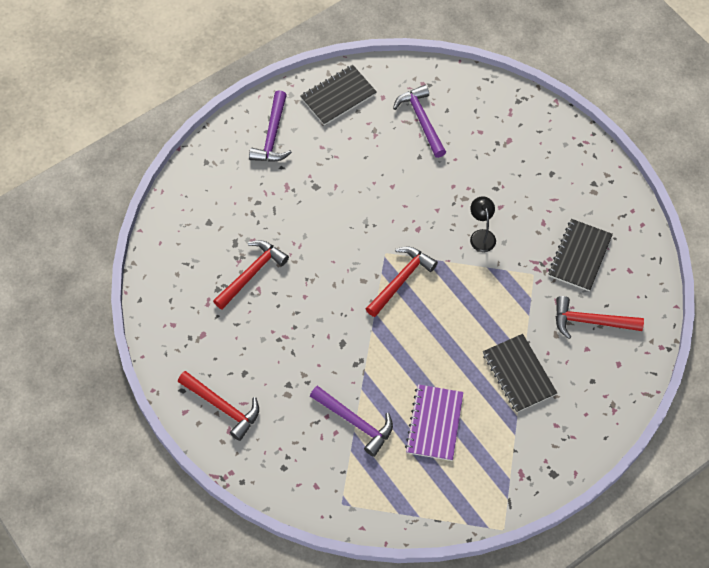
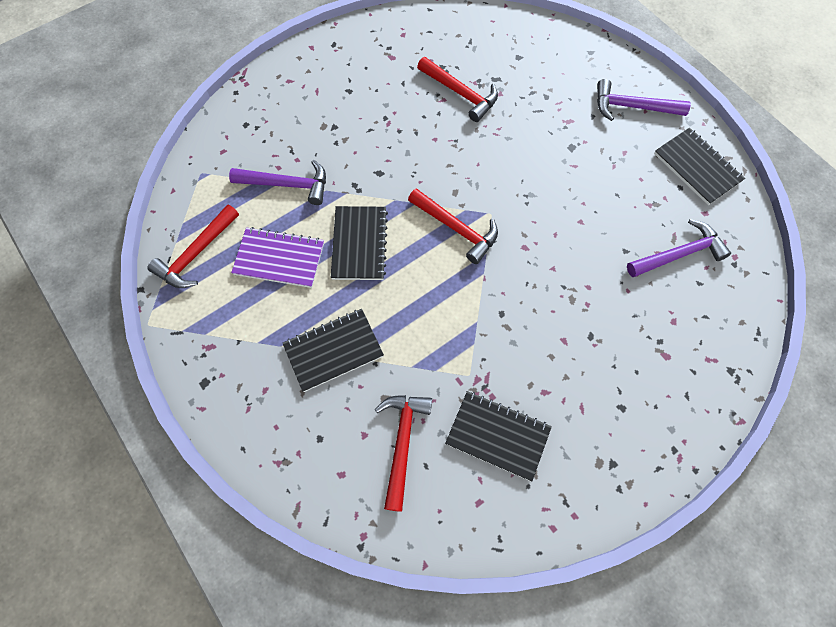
camera: 90 degrees right, 5 degrees up
(223, 407) = (313, 75): red hammer -> red hammer (196, 254)
(355, 422) = (287, 184): purple hammer -> purple hammer turned 120 degrees counterclockwise
(418, 357) = (359, 244): none -> black notebook
(481, 235) = (520, 316): black lamp -> none

